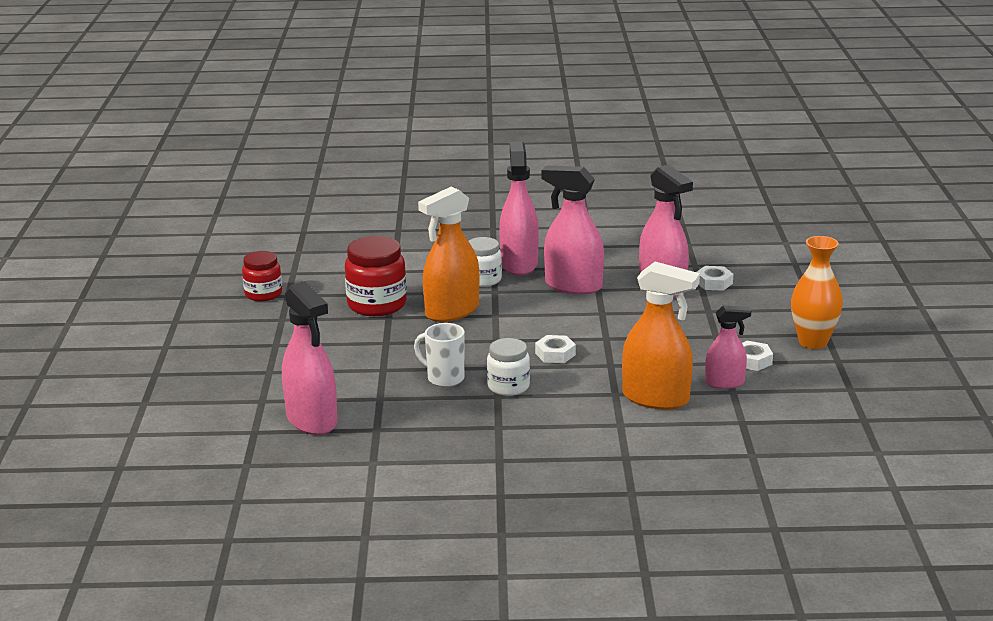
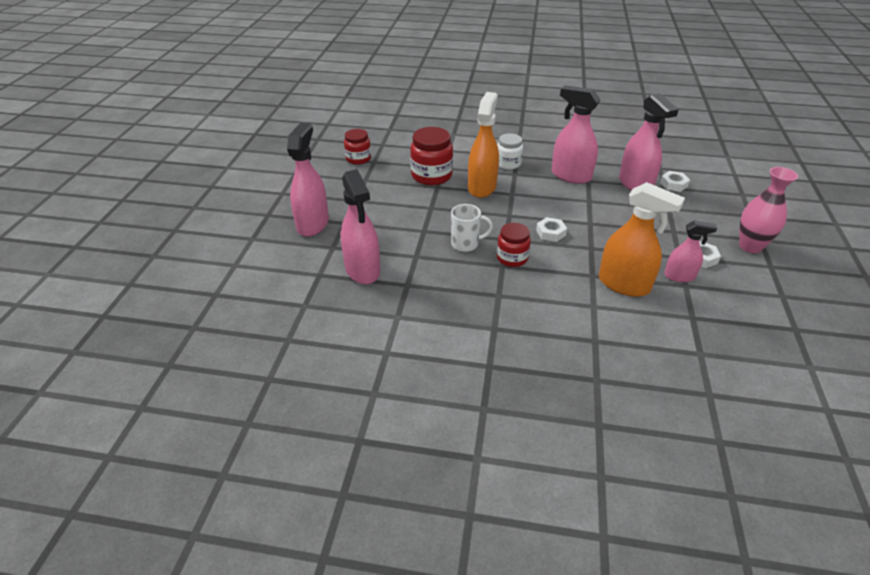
camera: 10 degrees right, 15 degrees up
(444, 378) = (466, 244): white mug -> white mug turned 135 degrees clockwise
(452, 311) = (482, 187): orange spray bottle -> orange spray bottle turned 135 degrees clockwise
(508, 386) = (512, 258): white jar -> red jar
(519, 264) = (535, 154): pink spray bottle -> pink spray bottle (313, 224)
(813, 342) = (750, 246): orange vase -> pink vase

